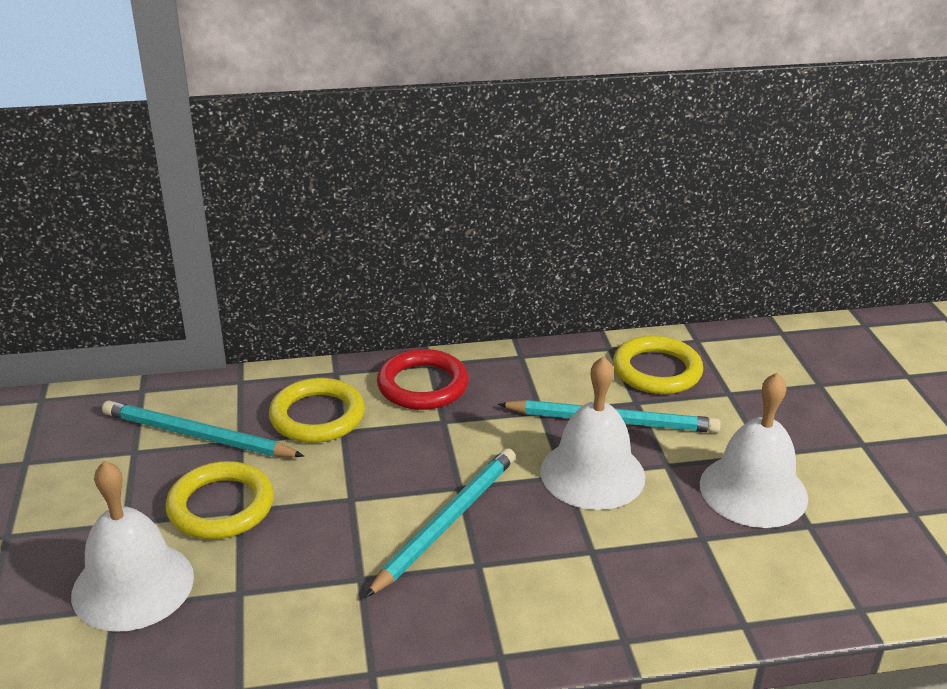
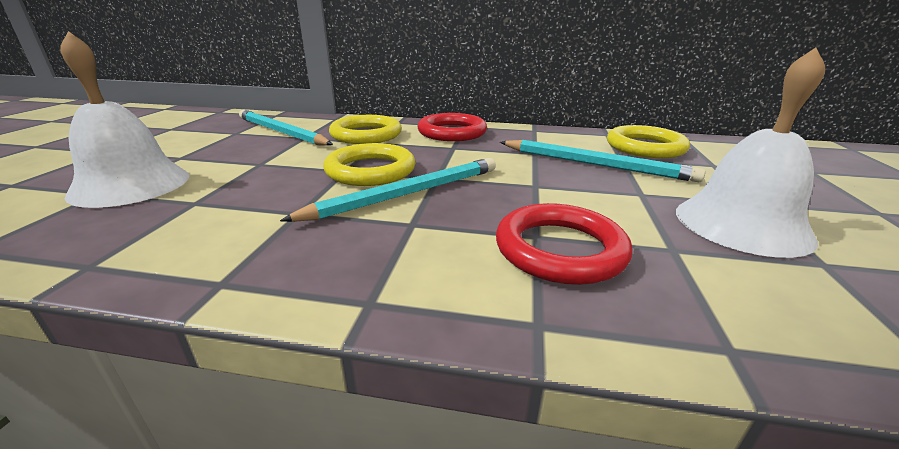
camera: 20 degrees right, 5 degrees down
(221, 506) = (250, 160): yellow ring -> yellow ring (370, 170)
(592, 474) = (563, 188): white bell -> none
(616, 562) = (560, 249): none -> red ring

